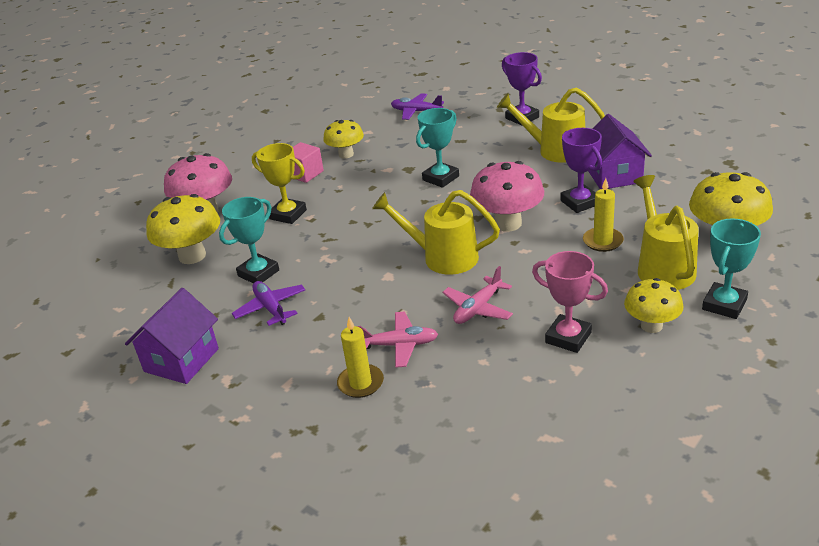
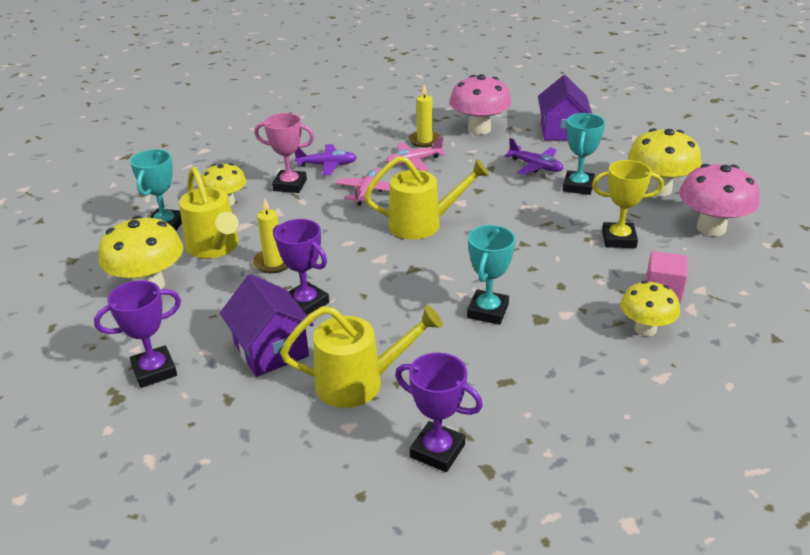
camera: 155 degrees right, 0 degrees up
(416, 111) = (626, 439): purple plane -> purple plane (327, 165)
(508, 223) = (377, 266): pink mushroom -> pink mushroom (479, 129)
(704, 174) = (154, 371): none -> purple trophy

